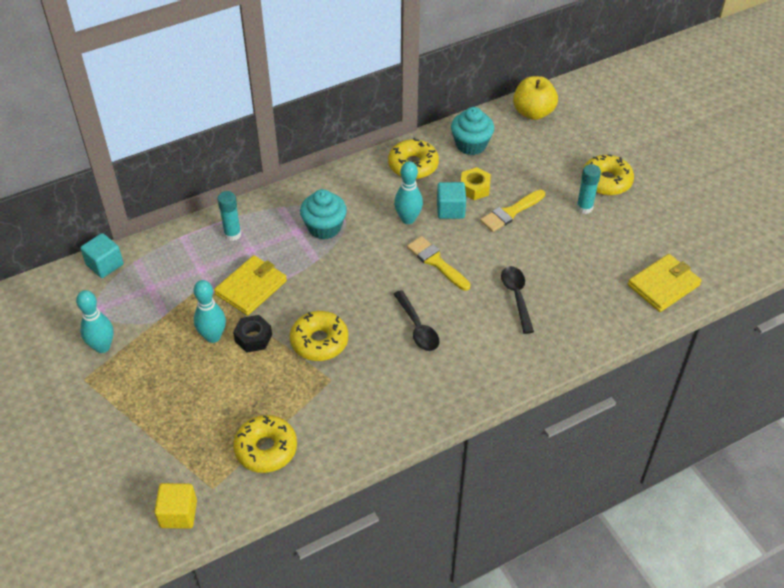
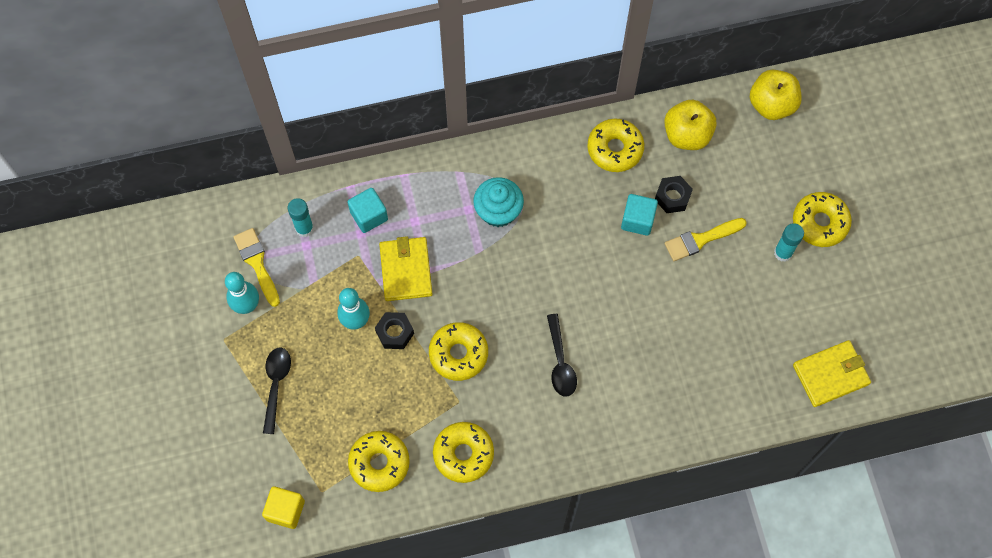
camera: 15 degrees right, 20 degrees up
(105, 265) = (265, 204): turquoise cube -> turquoise cube (369, 216)
(232, 234) = (401, 197): turquoise glue stick -> turquoise glue stick (304, 228)
(251, 287) = (406, 270): yellow wallet -> yellow wallet turned 60 degrees counterclockwise
(348, 422) = (463, 454): none -> yellow donut
(408, 219) = (589, 221): turquoise bowling pin -> none
(436, 262) = (602, 285): yellow brush -> yellow brush (257, 263)
(471, 145) = (687, 135): turquoise cupcake -> yellow apple
(474, 188) = (672, 197): yellow nut -> black nut
(516, 296) = (672, 350): black spoon -> black spoon (276, 385)

